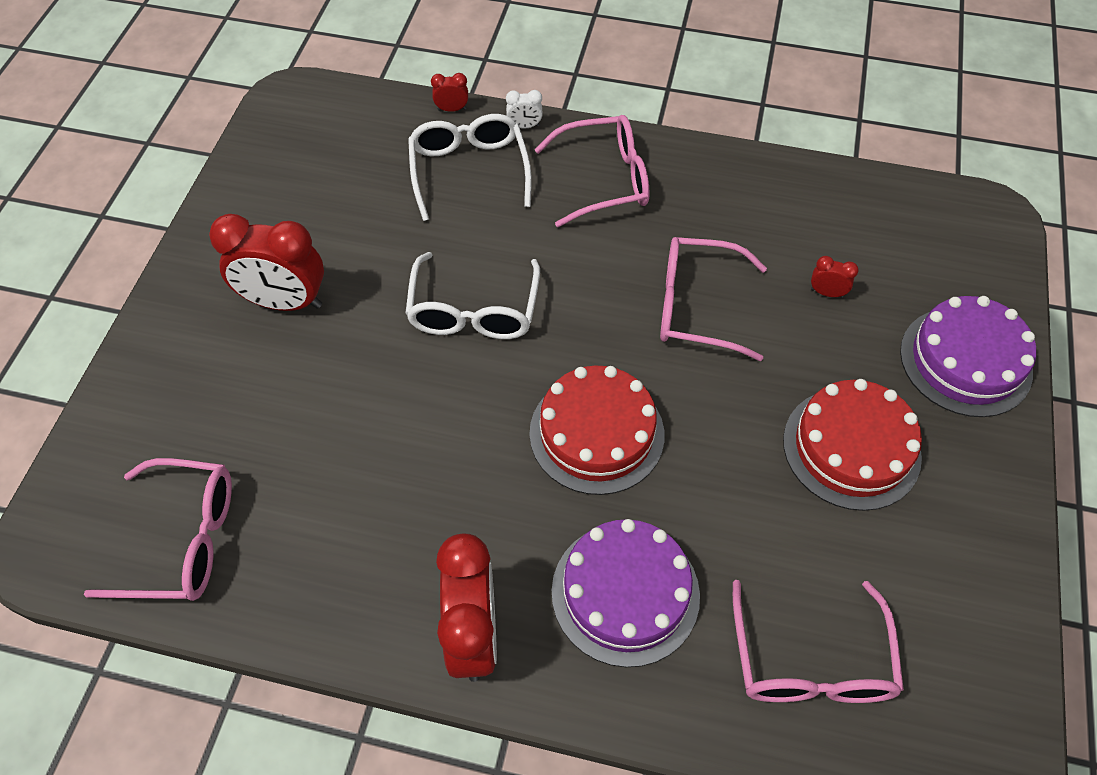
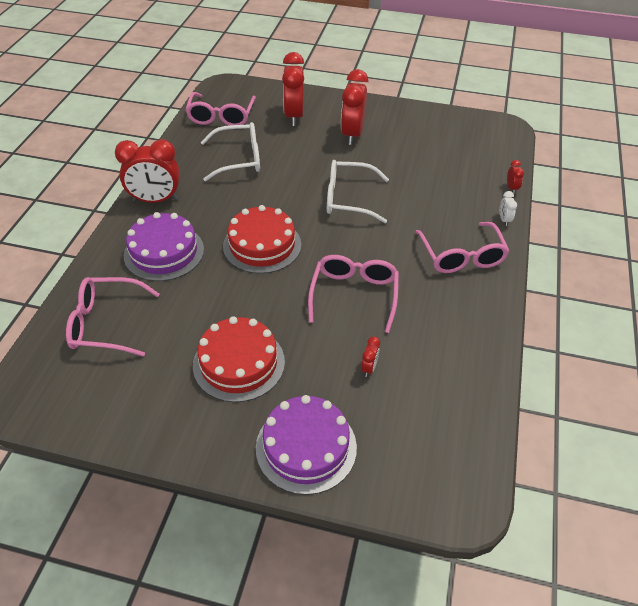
camera: 90 degrees right, 10 degrees down
(206, 399) = (294, 116): none -> red clock
(469, 170) = (458, 196): white glasses -> white glasses (239, 159)

